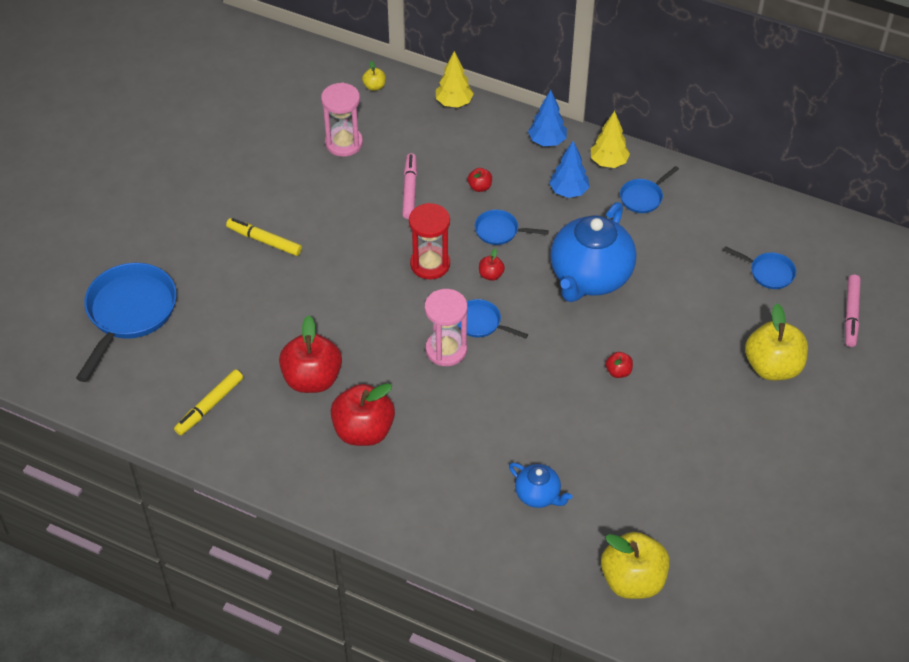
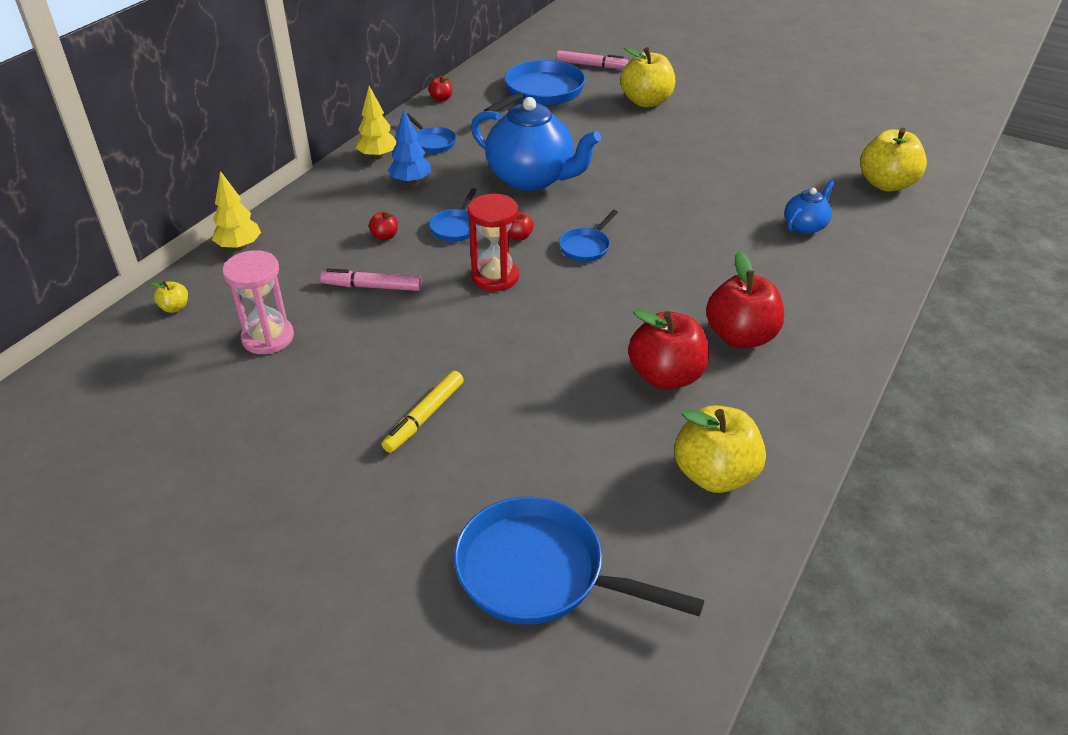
camera: 85 degrees left, 10 degrees down
(209, 406) = (714, 474): yellow marker -> yellow apple
(446, 350) = (622, 272): pink hourglass -> none
(547, 141) = (332, 189): blue tree -> none
(618, 372) = (652, 172): red apple -> red apple (441, 99)
(768, 272) = (540, 93): blue pan -> blue pan, size x2.01

